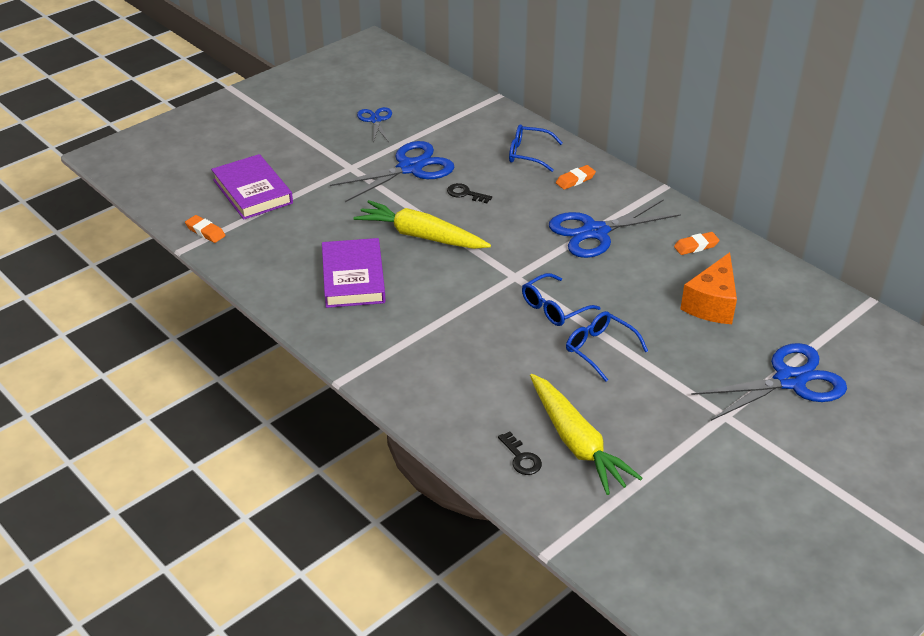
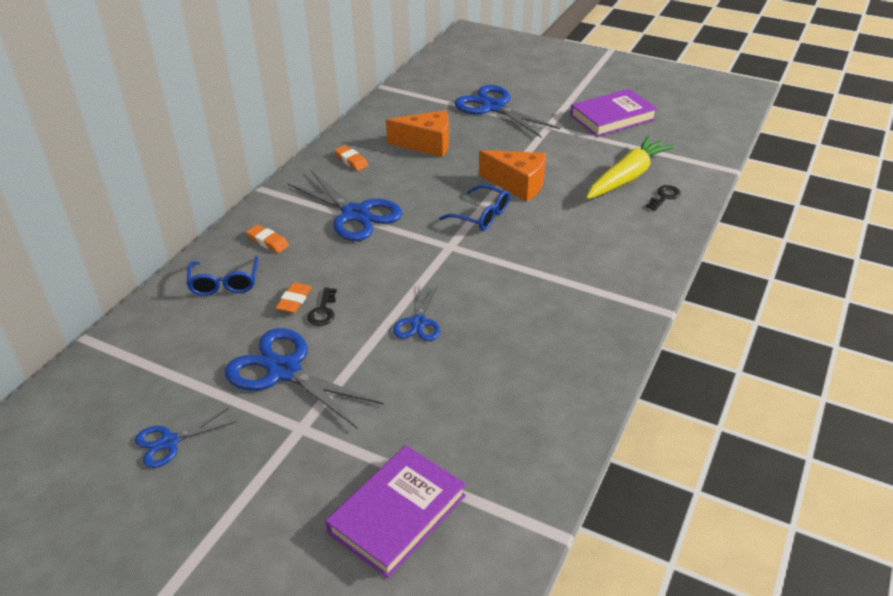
camera: 110 degrees left, 0 degrees up
(205, 232) = (512, 527): orange eraser -> orange eraser (294, 301)
(353, 278) = (518, 352): purple book -> purple book (612, 117)
(421, 236) = (418, 323): yellow carrot -> blue scissors
(599, 349) = (518, 185): blue glasses -> orange cheese

